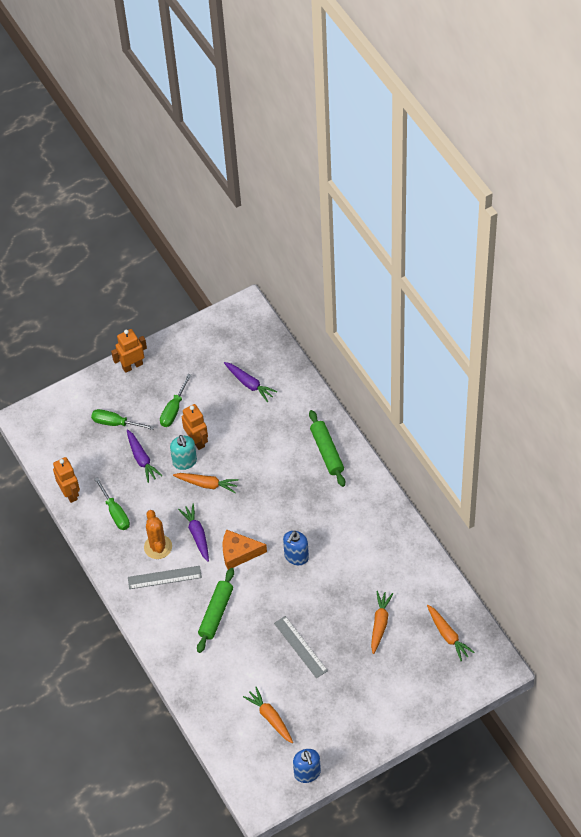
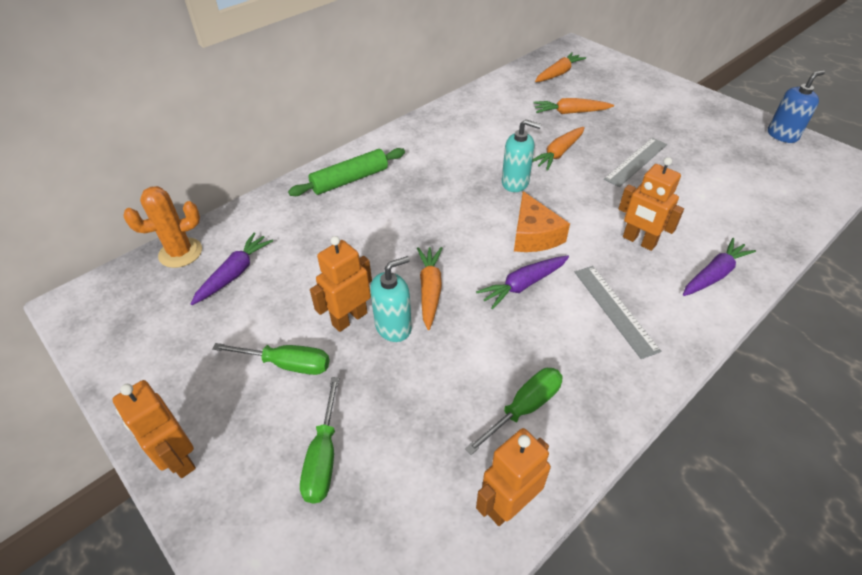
camera: 105 degrees left, 10 degrees down
(141, 459) = (400, 391): purple carrot -> purple carrot (714, 274)
(158, 547) = (565, 329): orange cactus -> orange cactus (180, 253)
(216, 613) = (639, 241): green rolling pin -> orange robot
(270, 717) = (743, 170): orange carrot -> orange carrot (558, 153)
(296, 556) = (515, 183): blue soap dispenser -> turquoise soap dispenser

